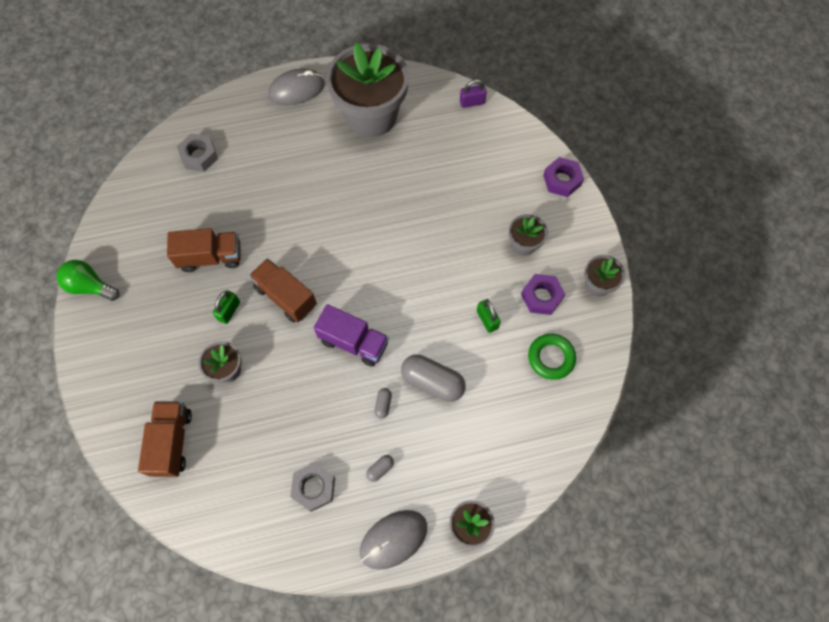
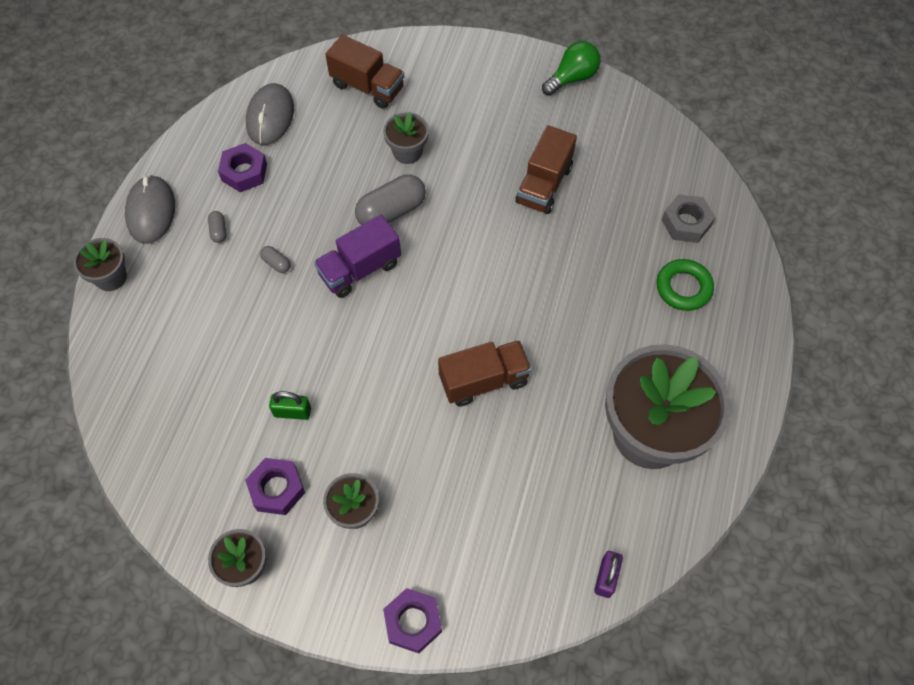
camera: 120 degrees right, 5 degrees down
(229, 311) = (470, 177): green padlock -> none
(286, 296) = (453, 231): brown truck -> brown truck (484, 380)
(297, 89) = (738, 365): grey mouse -> grey mouse (270, 117)
(314, 488) = (244, 172): grey nut -> purple nut
(432, 382) = (265, 319): grey capsule -> grey capsule (391, 211)
(551, 358) = (202, 453): green ring -> green ring (683, 287)

